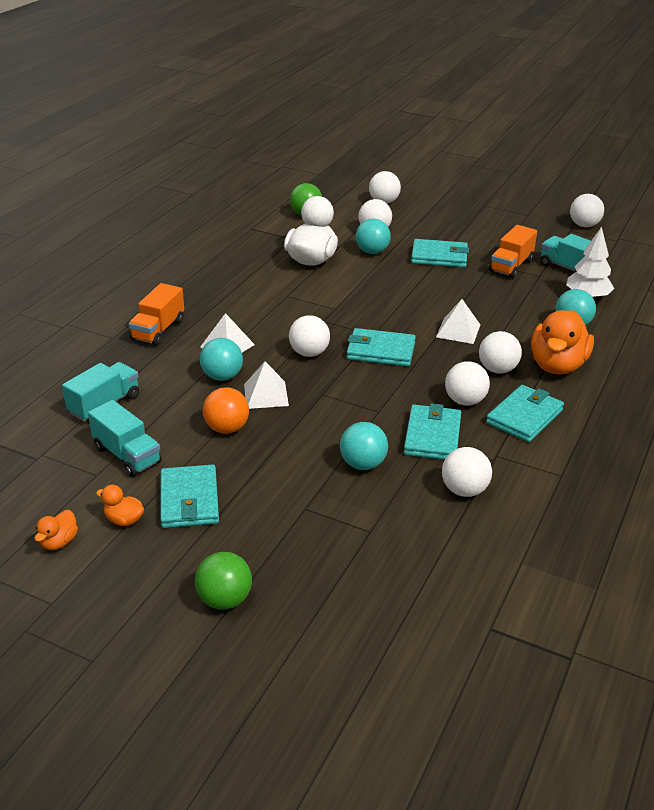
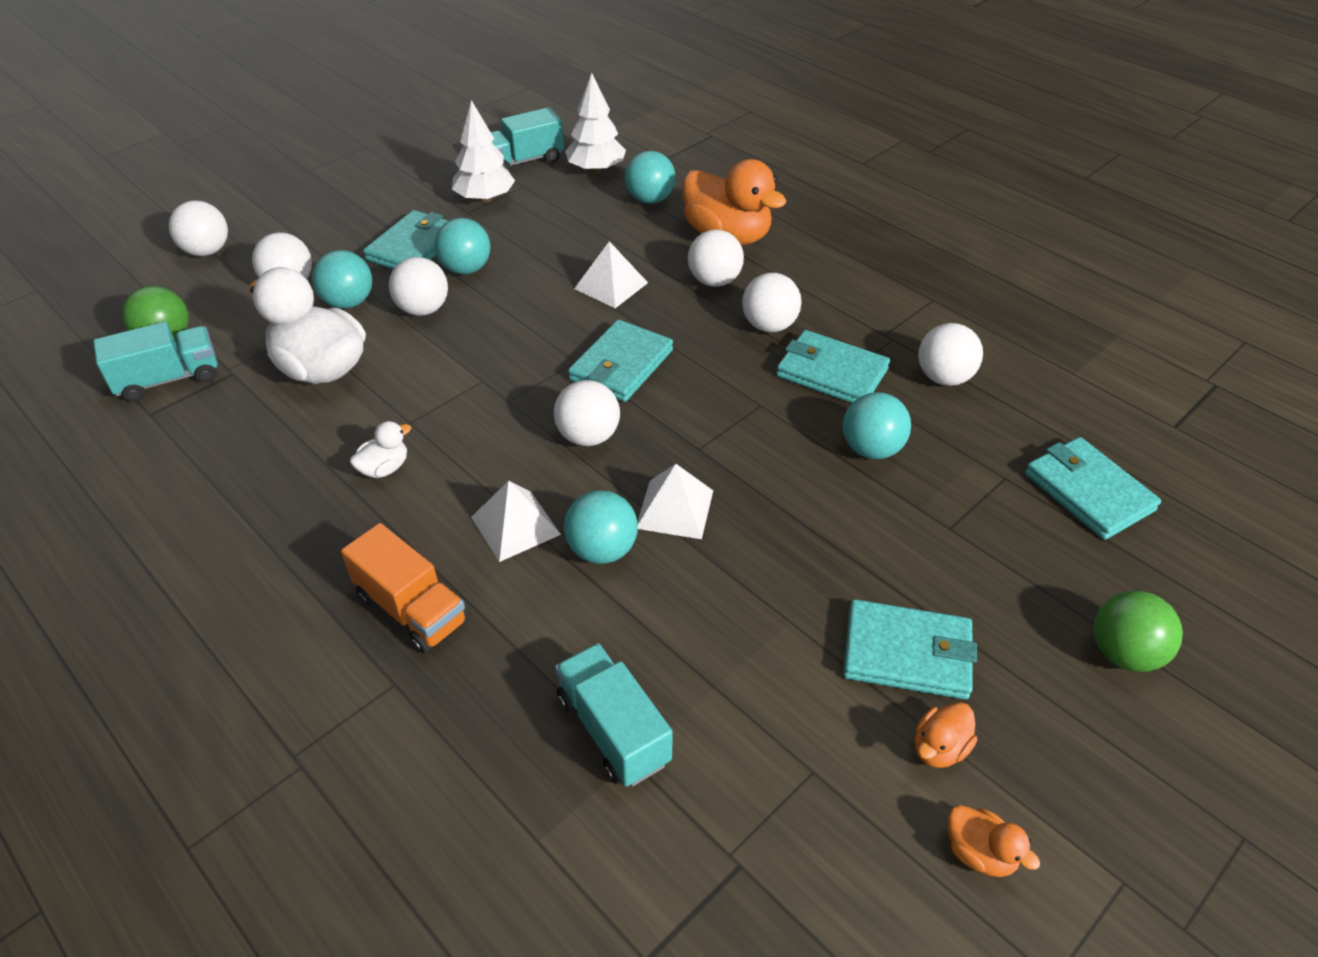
camera: 70 degrees left, 10 degrees up
(127, 455) = (772, 718): turquoise truck -> turquoise truck (168, 379)
(227, 428) = (744, 573): orange ball -> none
(248, 298) = (384, 468): none -> white duck
(432, 278) = (466, 269): none -> turquoise ball
(511, 266) = (485, 199): orange truck -> white tree
(524, 417) = (818, 291): turquoise wallet -> turquoise wallet (1088, 492)
(584, 225) = (431, 118): white ball -> white ball (423, 309)

